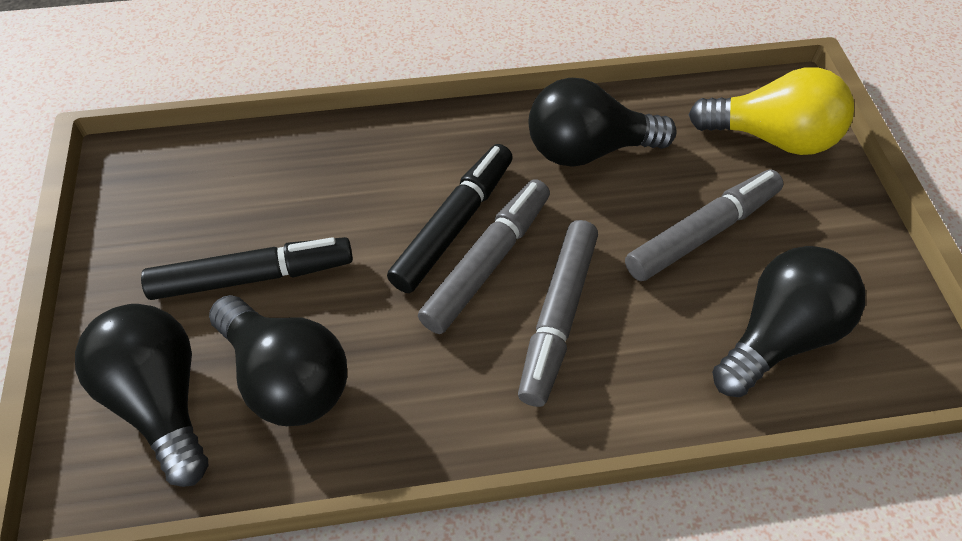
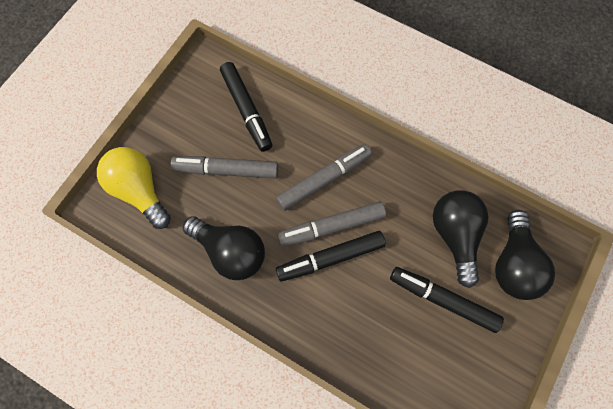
camera: 140 degrees left, 15 degrees up
(778, 335) = (246, 110): black light bulb -> black marker

